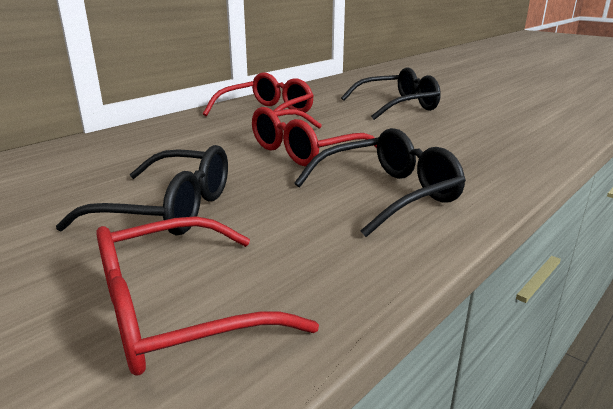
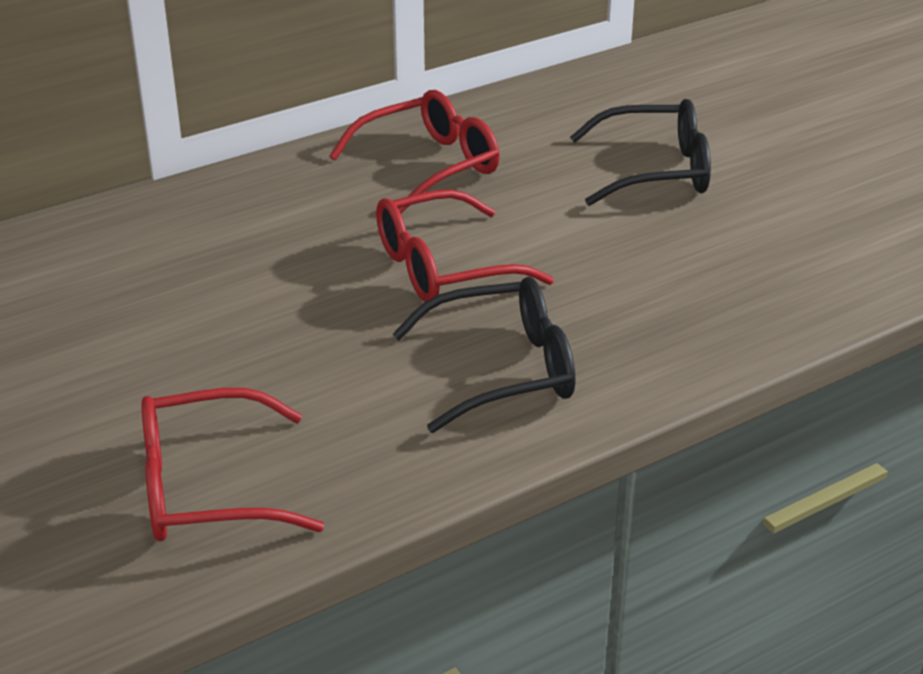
camera: 15 degrees right, 10 degrees up
(168, 209) = (231, 353): black glasses -> none

